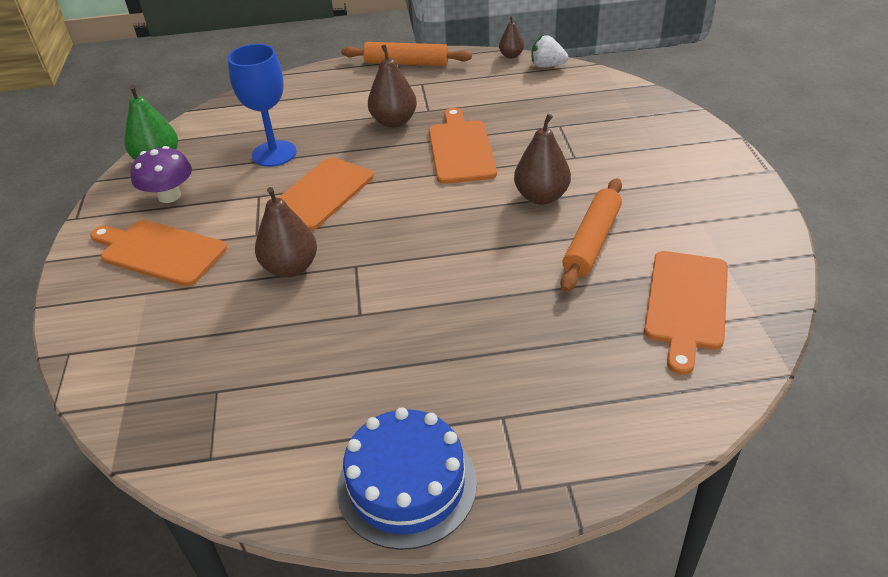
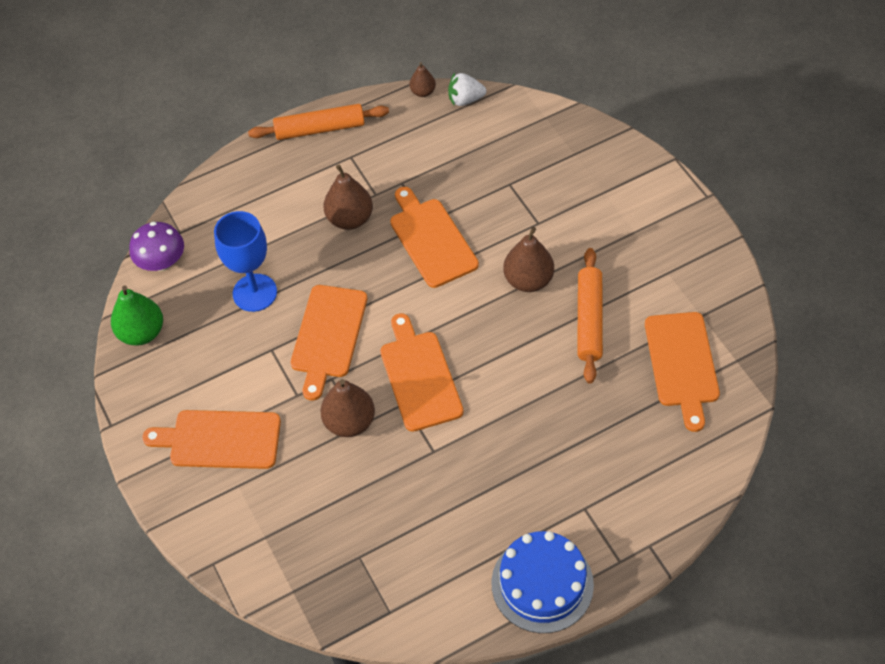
camera: 20 degrees left, 15 degrees up
(169, 196) = (184, 373): purple mushroom -> purple mushroom (162, 262)
(385, 248) = (419, 376): none -> orange cutting board

